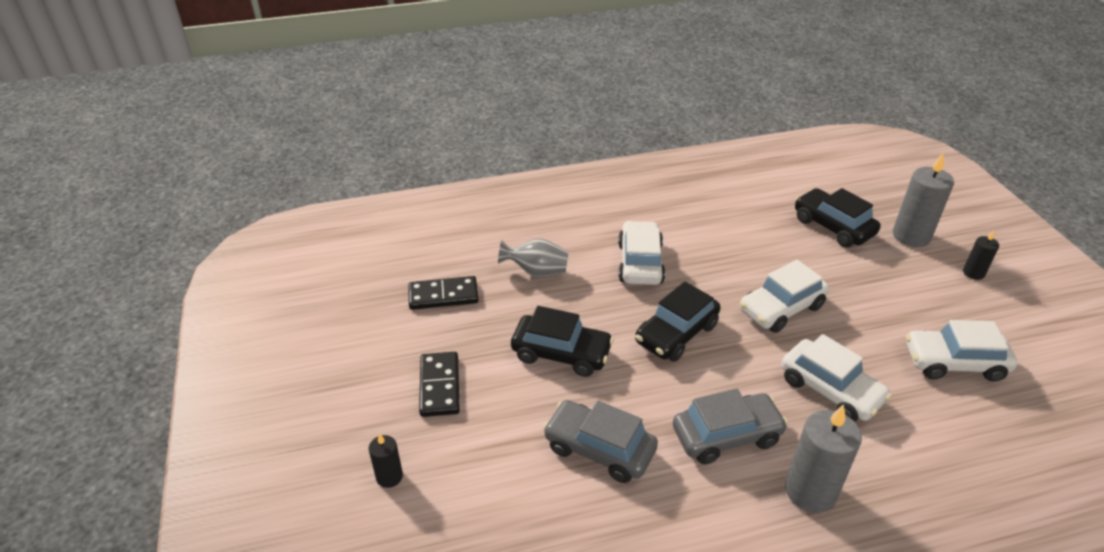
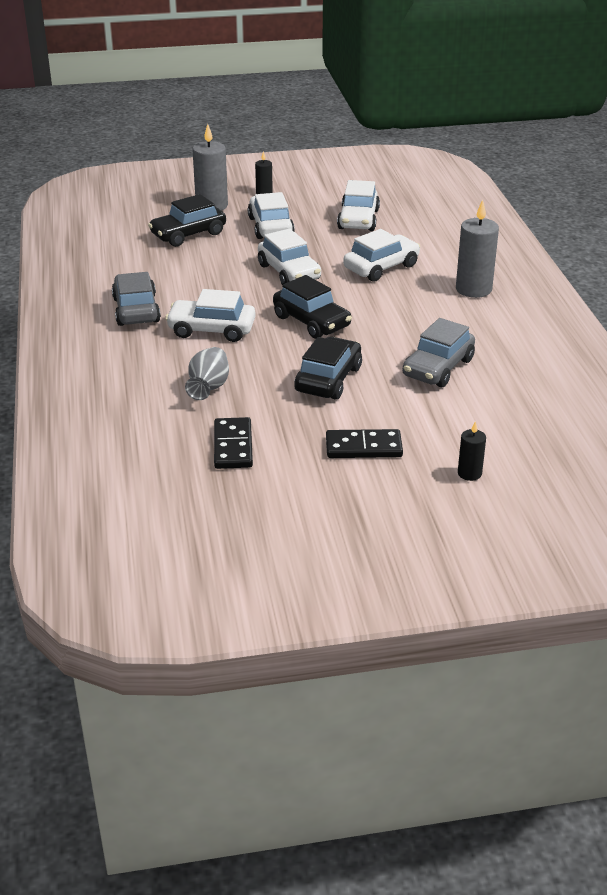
camera: 85 degrees left, 5 degrees down
(726, 436) = (425, 313): grey car -> grey car (136, 310)
(886, 285) = (270, 227): none -> white car

